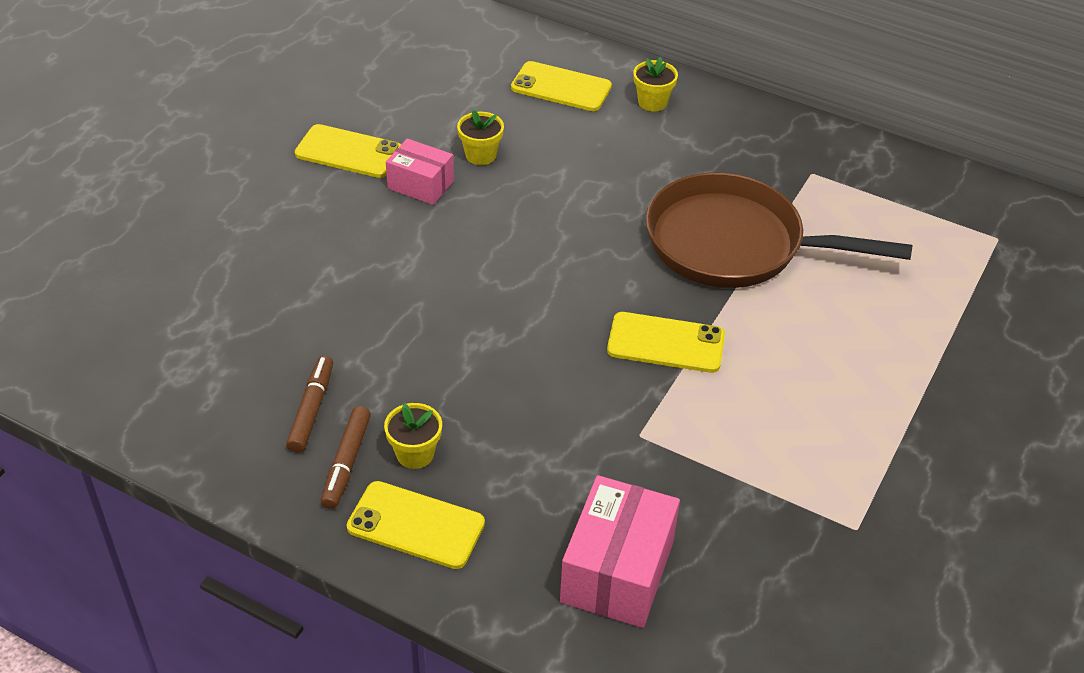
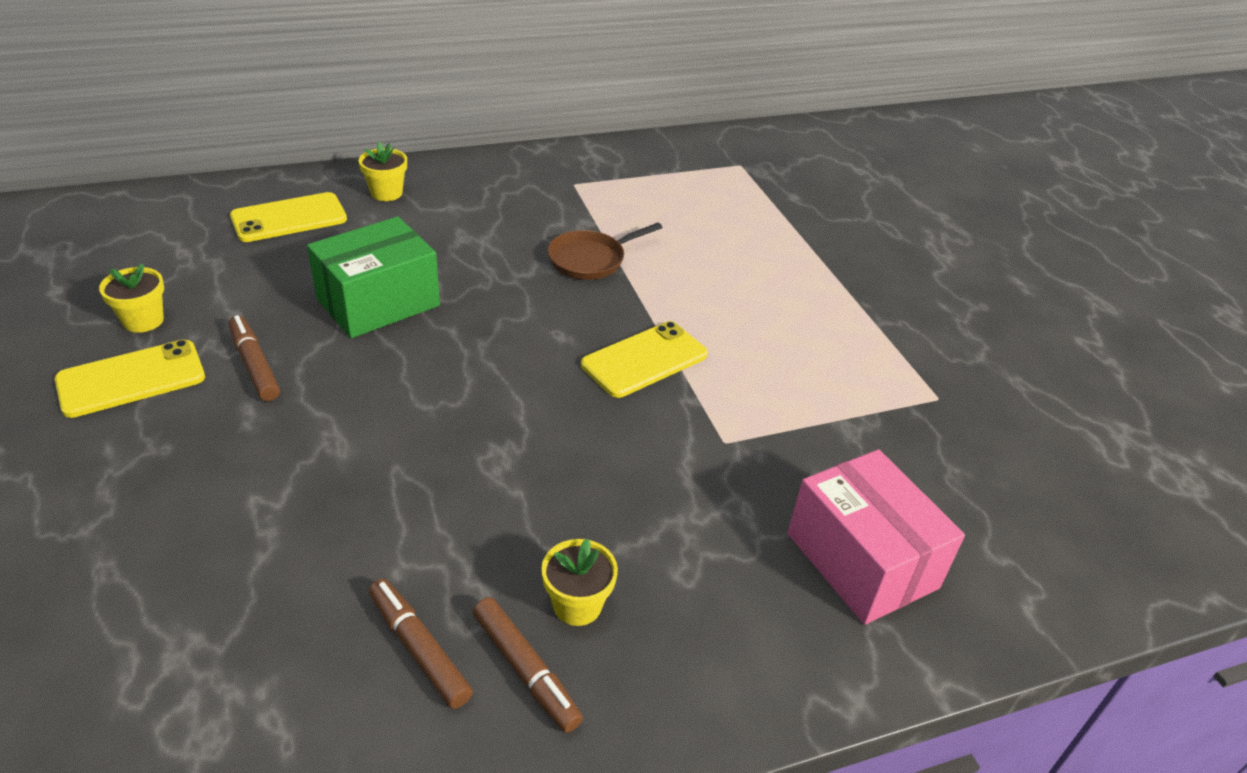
camera: 50 degrees left, 5 degrees down
(416, 525) = (668, 669): yellow phone -> none
(420, 185) = (255, 365): pink box -> brown marker
(480, 155) = (284, 308): yellow flower pot -> yellow flower pot (143, 320)
(542, 186) = (378, 302): none -> green box
(734, 244) = (591, 259): brown pan -> brown pan, size x0.48

